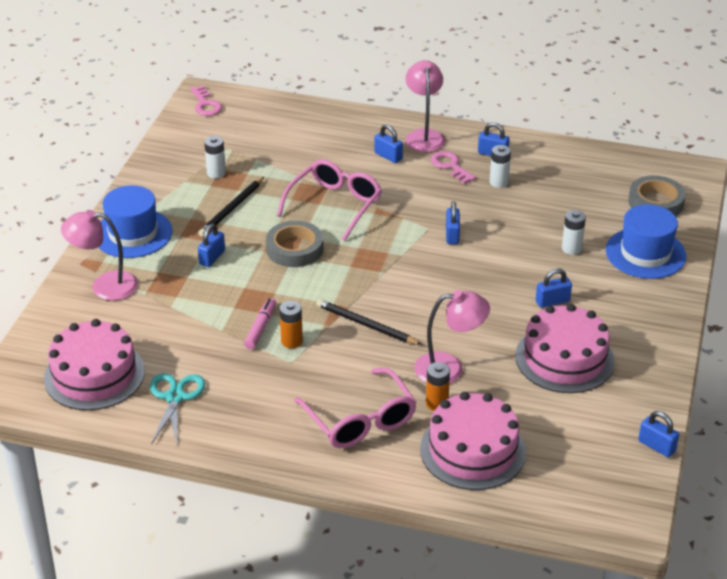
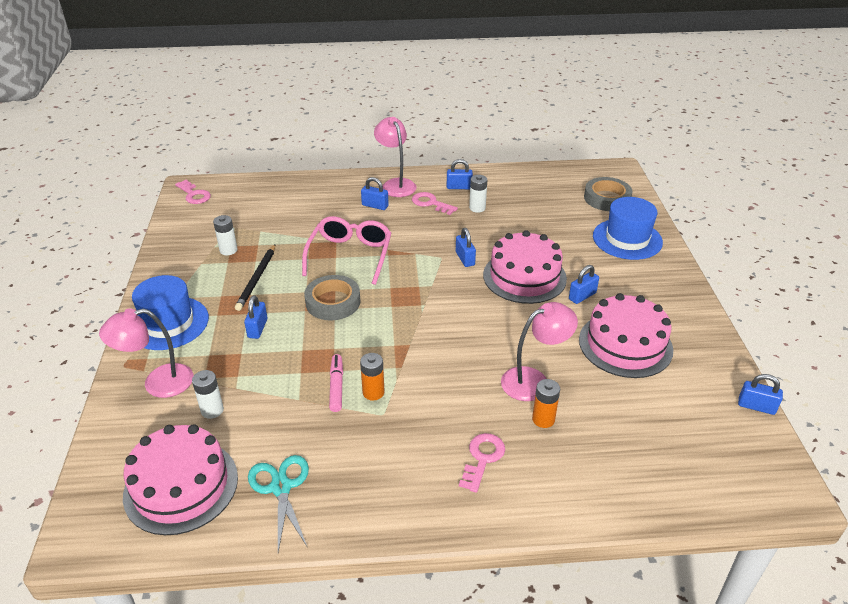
camera: 20 degrees left, 0 degrees up
(360, 420) = (482, 458): pink glasses -> pink key
(366, 325) = (435, 358): black pencil -> none
(472, 450) = (604, 459): pink cake -> pink cake (524, 276)
(571, 248) = (568, 248): white battery -> white battery (212, 410)

